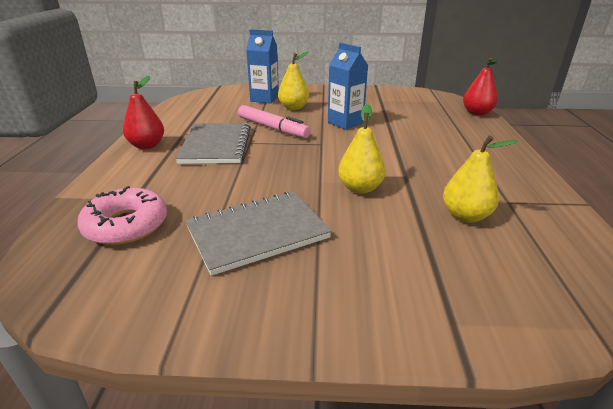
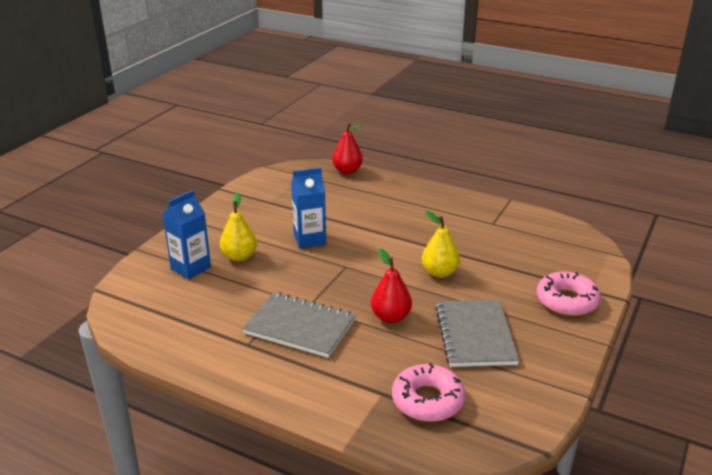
camera: 65 degrees left, 0 degrees up
(147, 145) = (262, 374): red pear -> red pear (390, 317)
(272, 128) = (285, 283): pink marker -> none
(396, 298) = (567, 301): none -> pink donut
(465, 216) = (500, 245): yellow pear -> none

